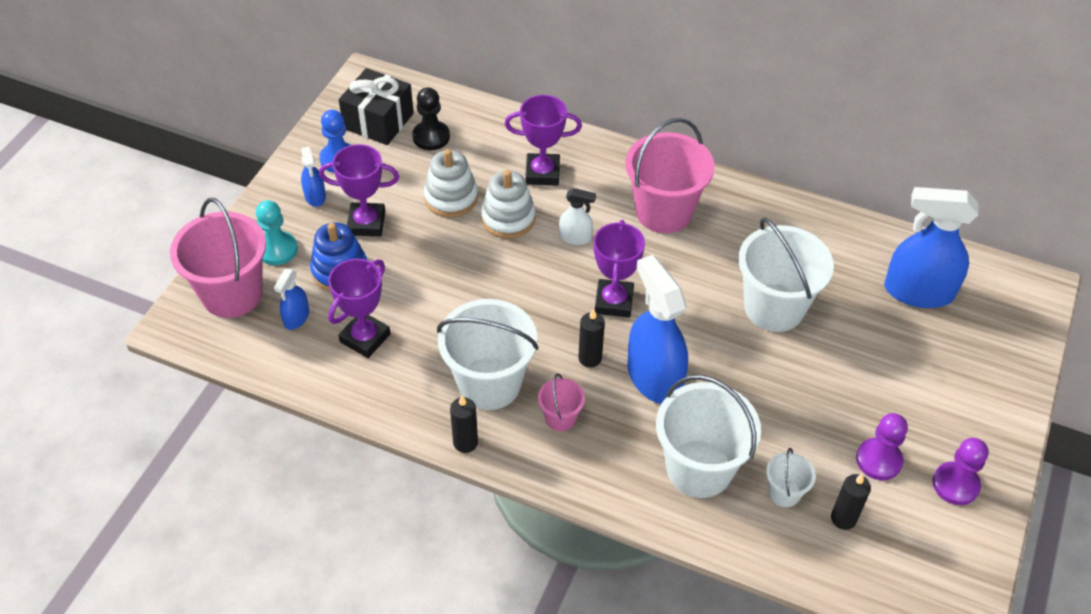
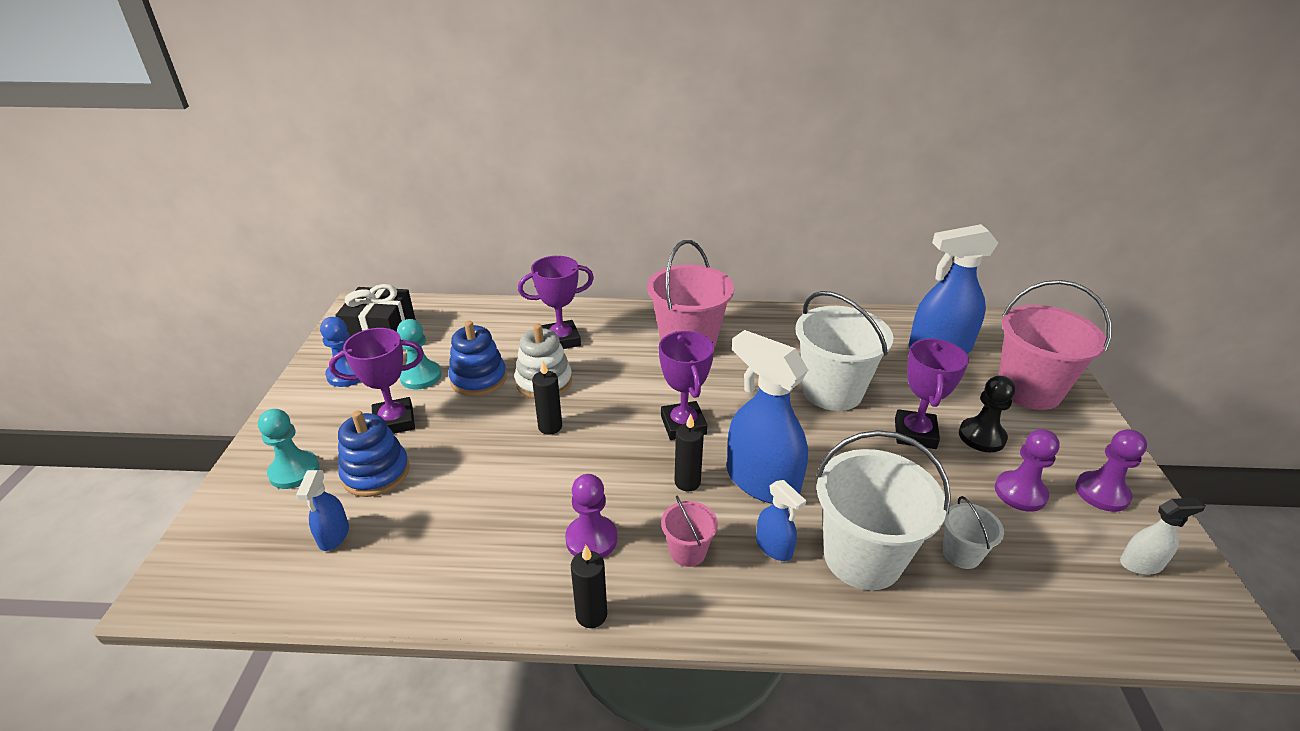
camera: 20 degrees left, 15 degrees down
(232, 294) = (244, 532): pink bucket -> pink bucket (1029, 390)
(315, 196) = (329, 411): blue spray bottle -> blue spray bottle (774, 547)
(365, 338) = (426, 533): purple trophy -> purple trophy (915, 433)
(401, 180) = (421, 376): none -> turquoise pawn
(431, 137) = (440, 336): black pawn -> black pawn (981, 436)
(451, 198) = (478, 379): white stacking toy -> blue stacking toy
(489, 383) = (591, 539): white bucket -> purple pawn
(575, 237) = (617, 381): white spray bottle -> white spray bottle (1141, 564)
(843, 518) = (1035, 560): black candle -> black candle (550, 427)

